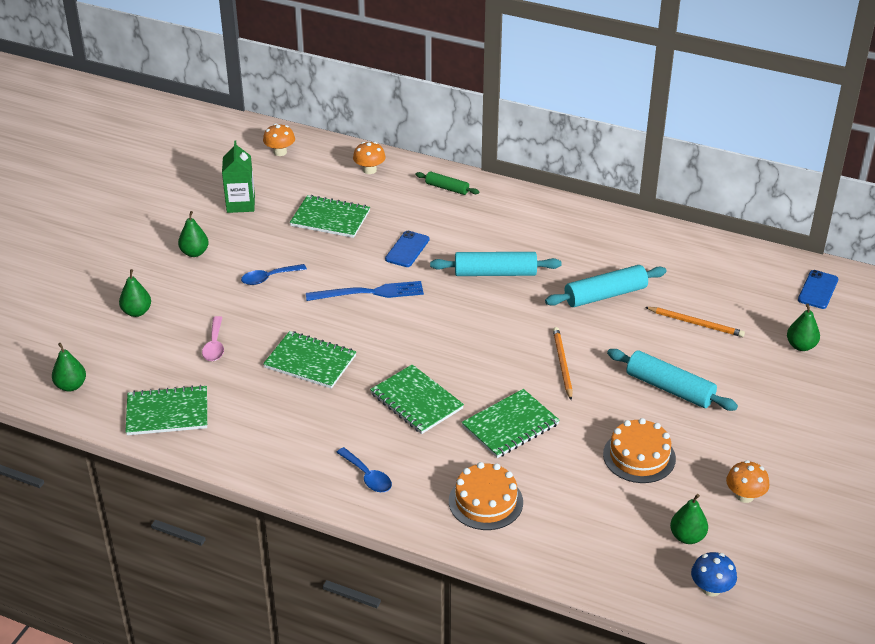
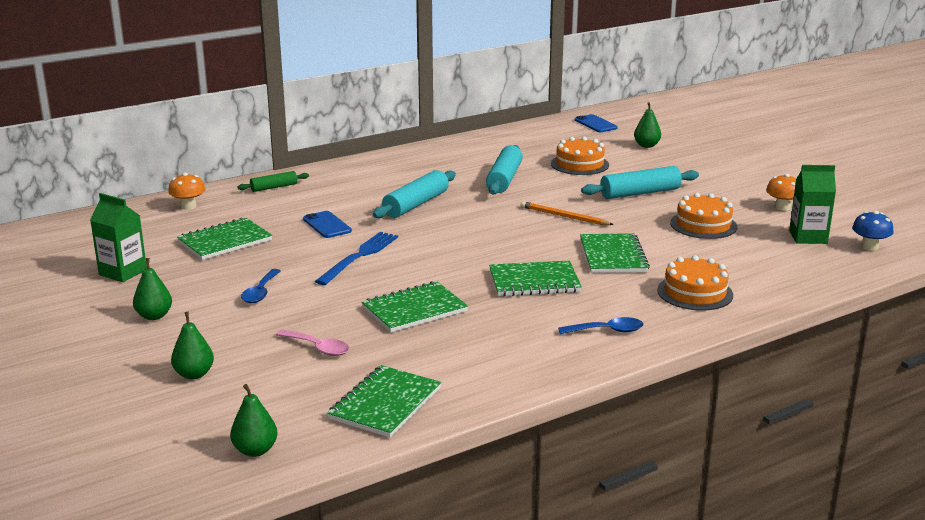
camera: 55 degrees left, 15 degrees down
(280, 152) = (81, 232): orange mushroom -> none
(687, 537) = (808, 237): green pear -> green carton
(696, 323) = (579, 164): orange pencil -> orange cake

